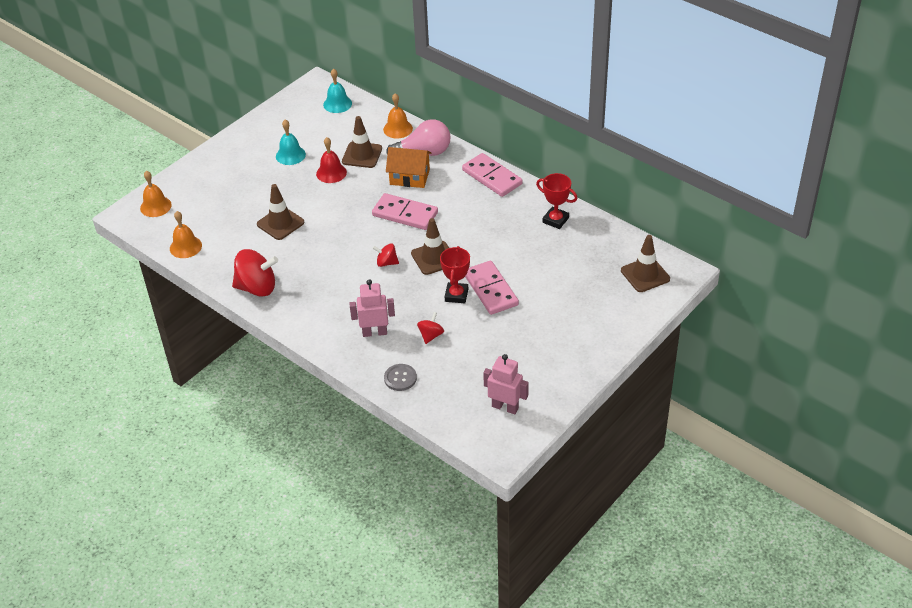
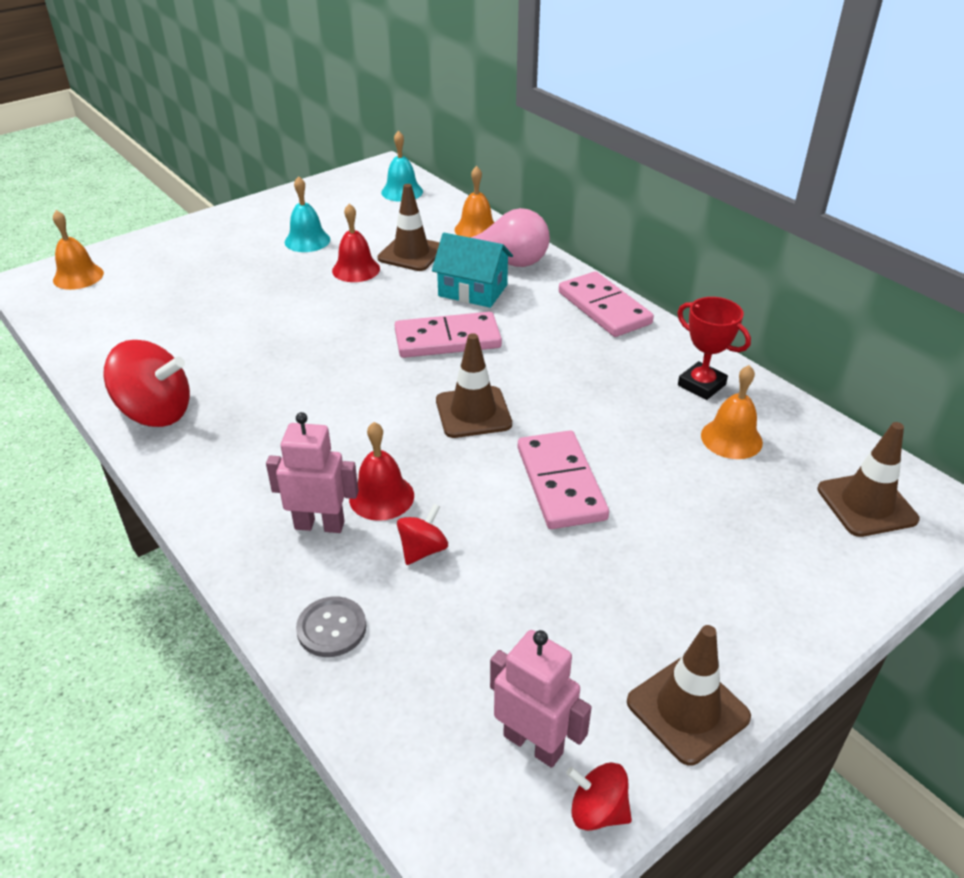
camera: 10 degrees right, 5 degrees down
(185, 247) = (84, 335): orange bell -> orange bell (731, 438)
(280, 223) = (246, 324): brown traffic cone -> brown traffic cone (687, 709)
(386, 263) = (389, 407): red spinning top -> red spinning top (597, 811)
(400, 313) = (381, 497): none -> red bell
(405, 214) = (447, 339): pink domino -> pink domino turned 45 degrees counterclockwise
(409, 177) = (473, 290): orange house -> turquoise house
(456, 295) = (494, 482): red trophy -> none

